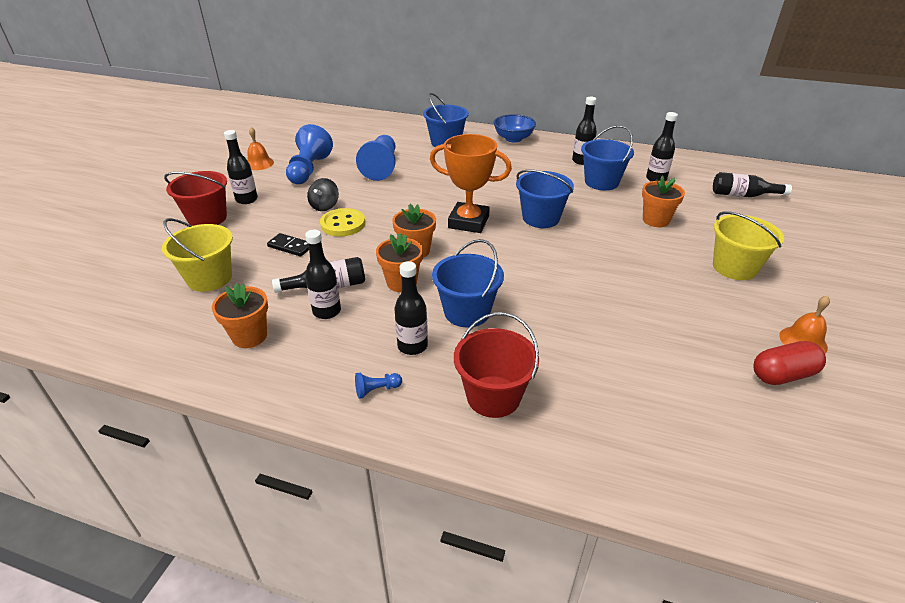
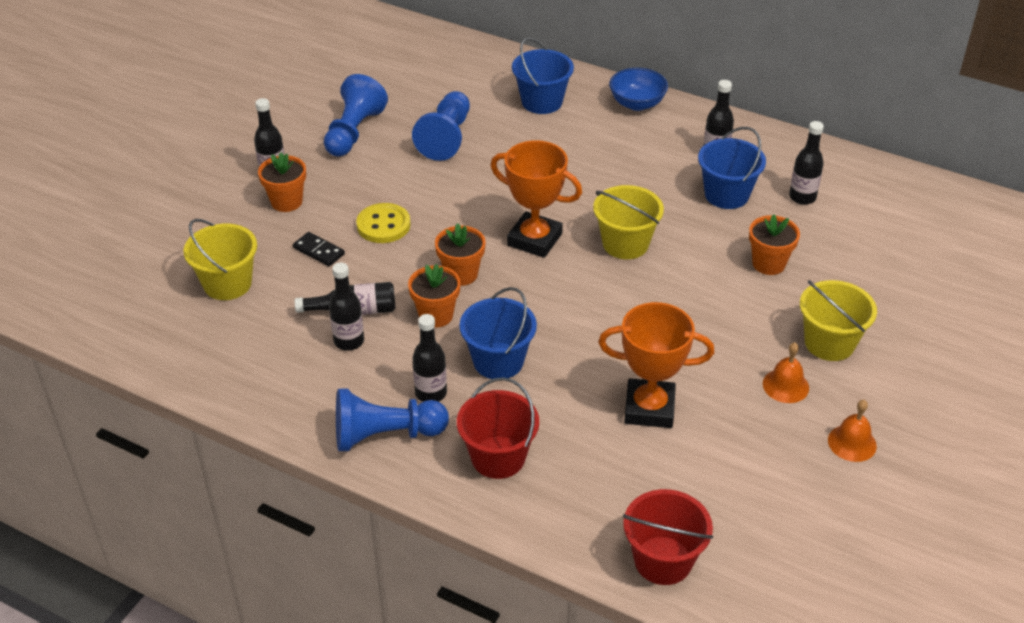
camera: 10 degrees right, 5 degrees up
(207, 218) = (226, 198): red bucket -> red bucket (663, 560)
(249, 336) = (266, 360): orange flower pot -> orange flower pot (286, 202)
(259, 163) = (292, 114): orange bell -> orange bell (785, 385)
(324, 206) = (365, 195): black spinning top -> none
(376, 390) = (385, 435): blue pawn -> blue pawn, size x2.45
(541, 218) = (625, 244): blue bucket -> yellow bucket
(615, 335) = (649, 408): none -> orange trophy
(743, 195) = (905, 237): black bottle -> none
(783, 375) = (805, 476): red capsule -> none

